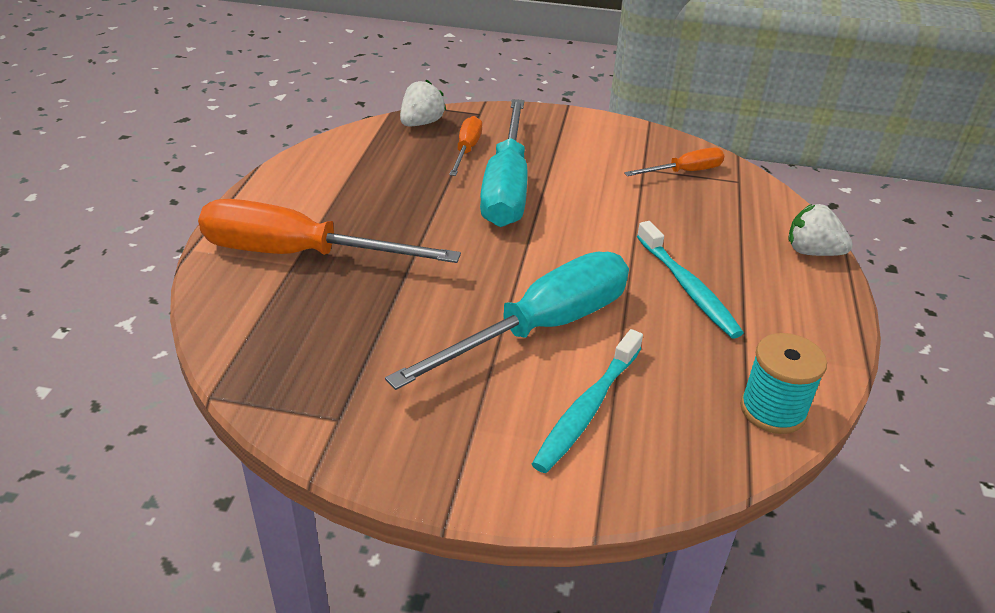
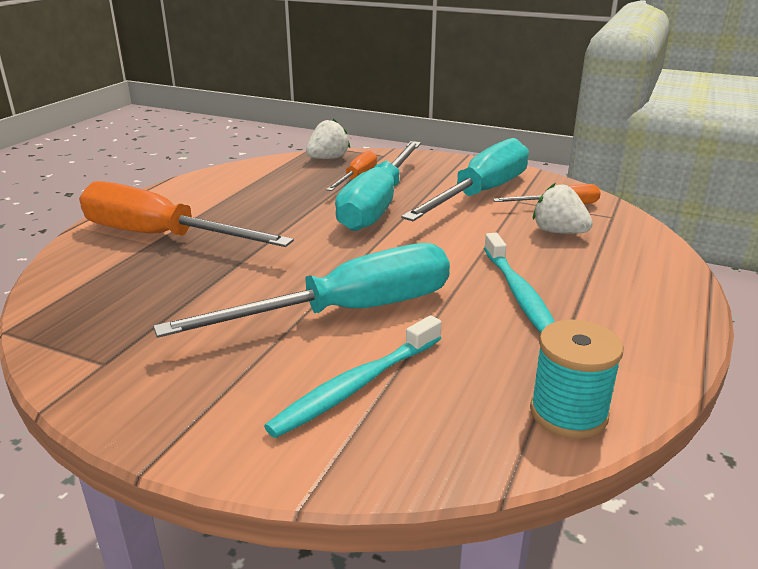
camera: 15 degrees right, 10 degrees down
(603, 162) = (480, 194): none -> turquoise screwdriver
(812, 252) = (671, 277): white strawberry -> white strawberry (558, 232)

